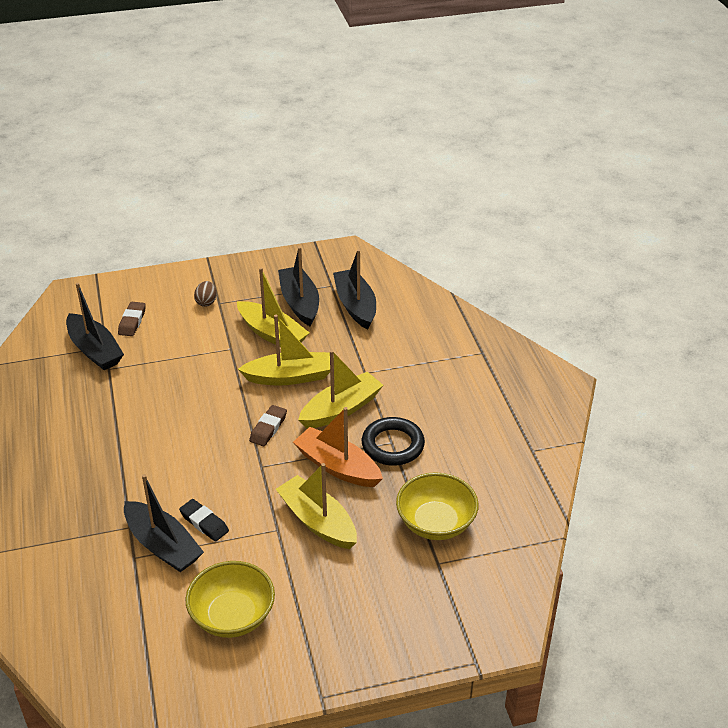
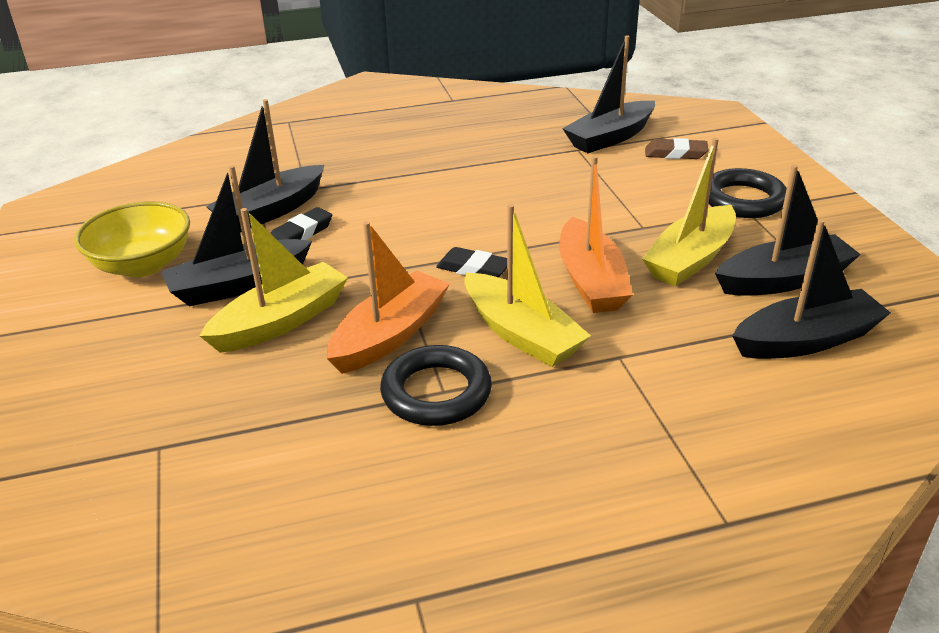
camera: 90 degrees right, 5 degrees down
(206, 302) = (743, 200): brown egg -> black ring
(268, 428) = (474, 269): brown eraser -> black eraser
(270, 551) = (238, 285): none -> black boat
(290, 377) = (591, 281): yellow boat -> orange boat
(436, 523) = (246, 445): yellow bowl -> none

